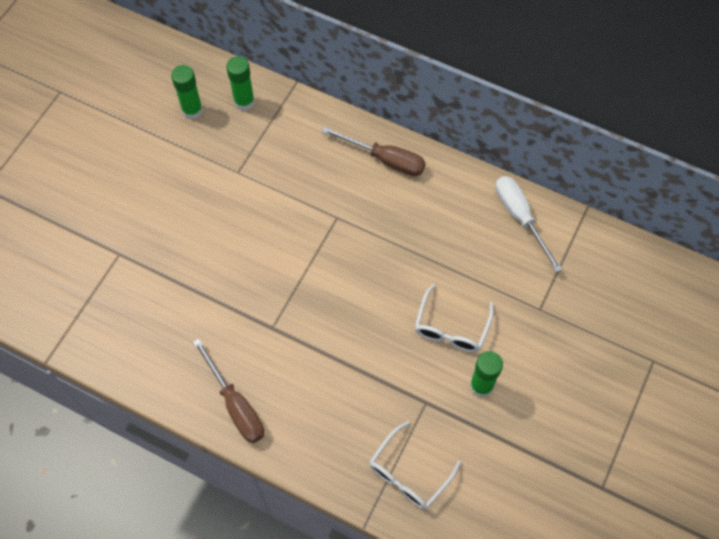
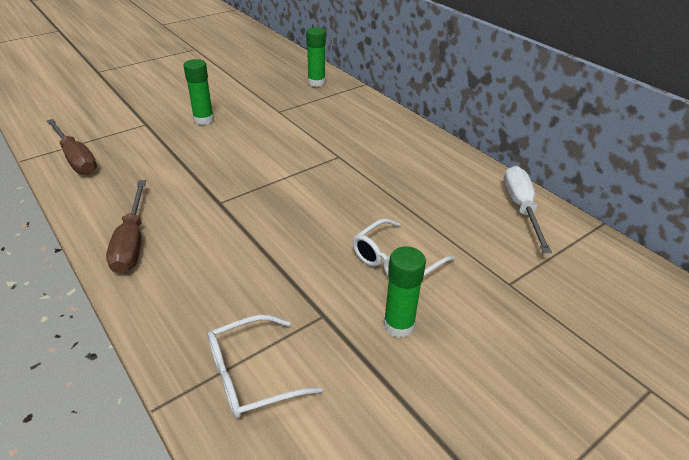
camera: 25 degrees right, 25 degrees down
(192, 111) = (274, 77): green glue stick -> green glue stick (203, 120)
(385, 159) = (408, 138): brown screwdriver -> brown screwdriver (76, 159)

